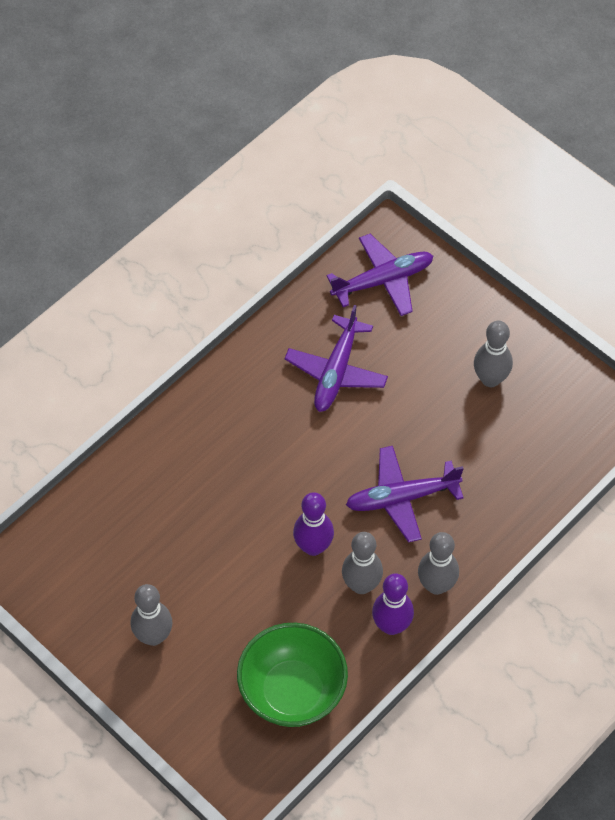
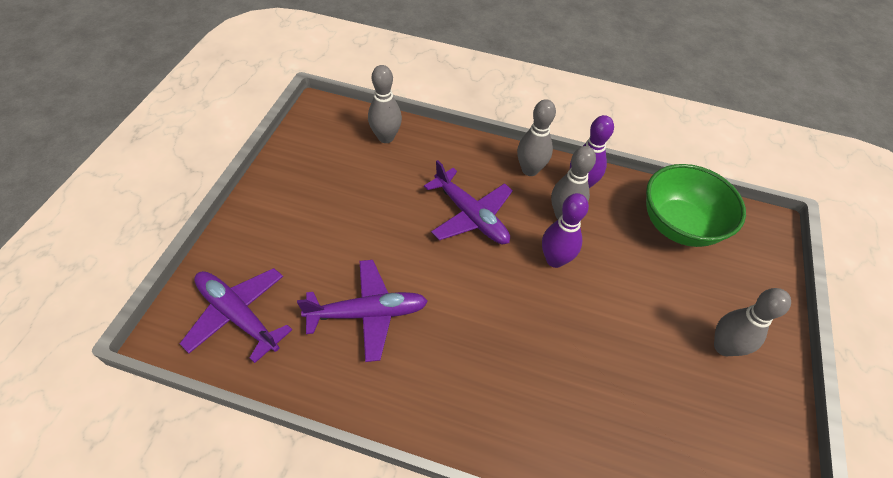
camera: 120 degrees left, 5 degrees down
(490, 379) = (322, 195): grey bowling pin -> grey bowling pin (386, 137)

